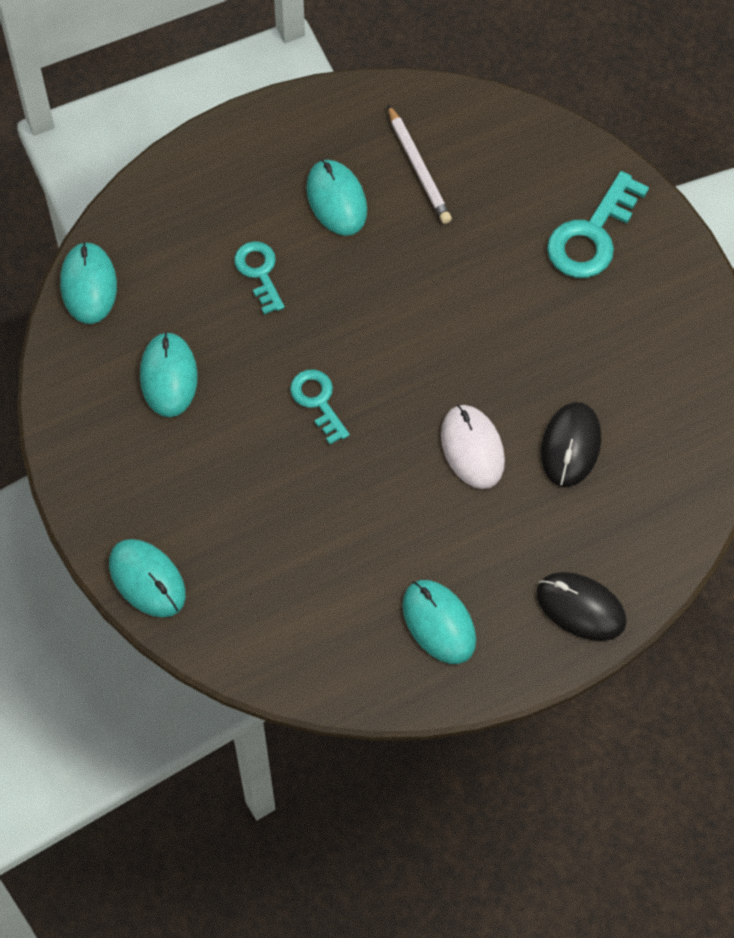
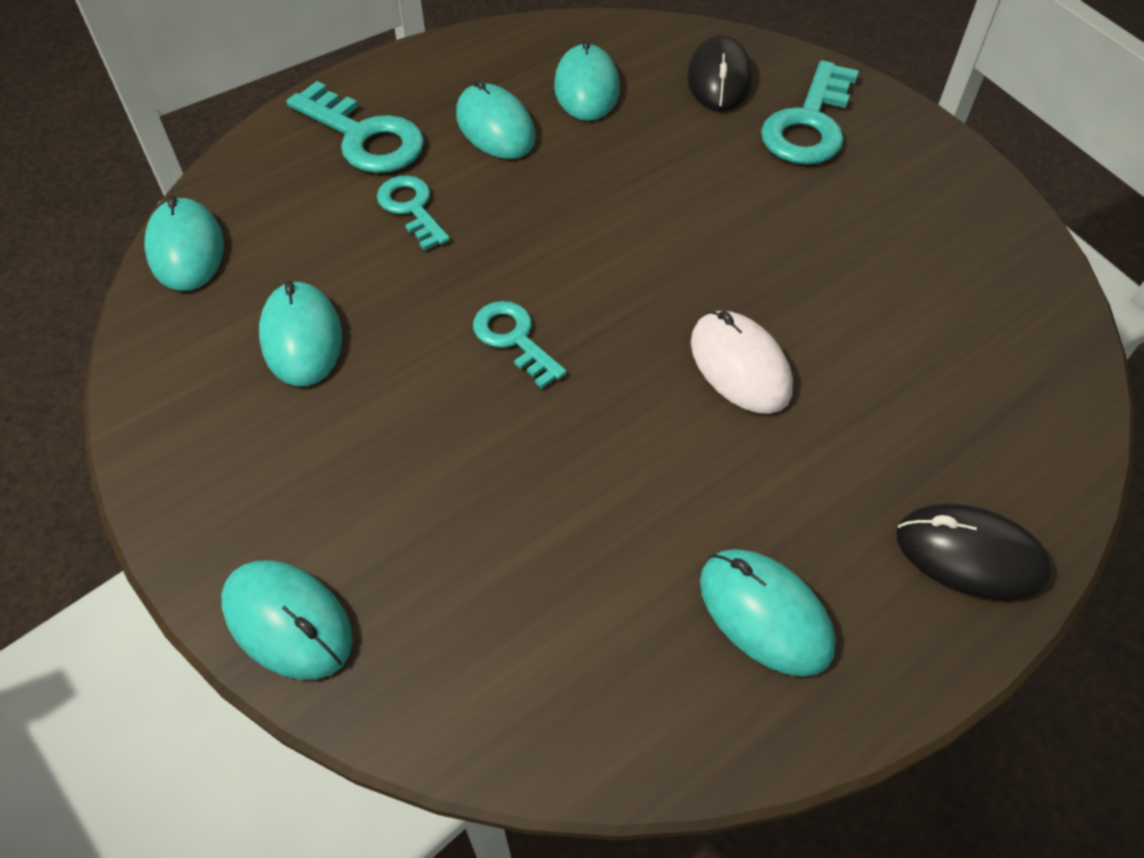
camera: 10 degrees left, 10 degrees down
(230, 194) = (364, 137): none -> turquoise key
(419, 168) = (586, 88): white pencil -> turquoise mouse
(571, 446) = (871, 344): black mouse -> black mouse (719, 79)

